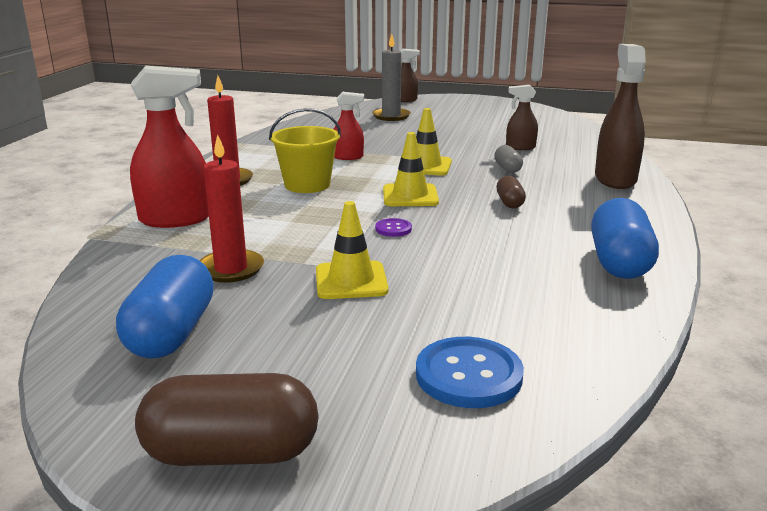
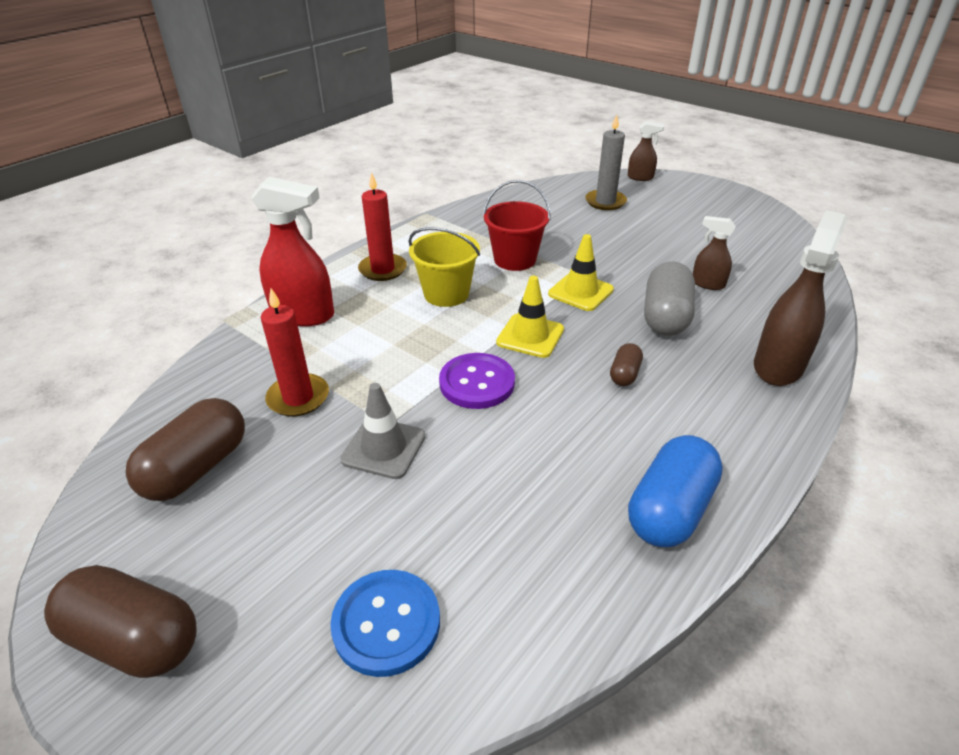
camera: 25 degrees right, 15 degrees up
(171, 333) = (197, 468): blue capsule -> brown capsule
(348, 157) = (515, 259): red spray bottle -> red bucket
(351, 281) = (383, 448): yellow traffic cone -> grey traffic cone
(393, 229) = (477, 383): purple button -> purple button, size x2.01
(507, 168) = (665, 317): grey capsule -> grey capsule, size x1.97

